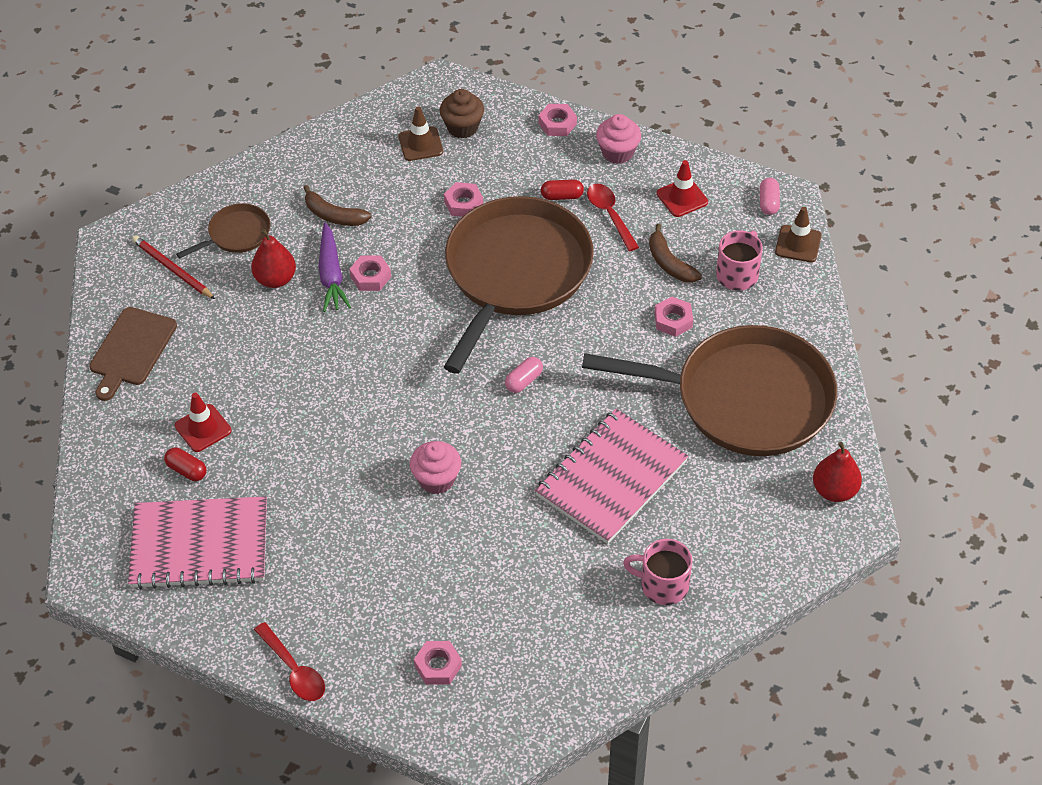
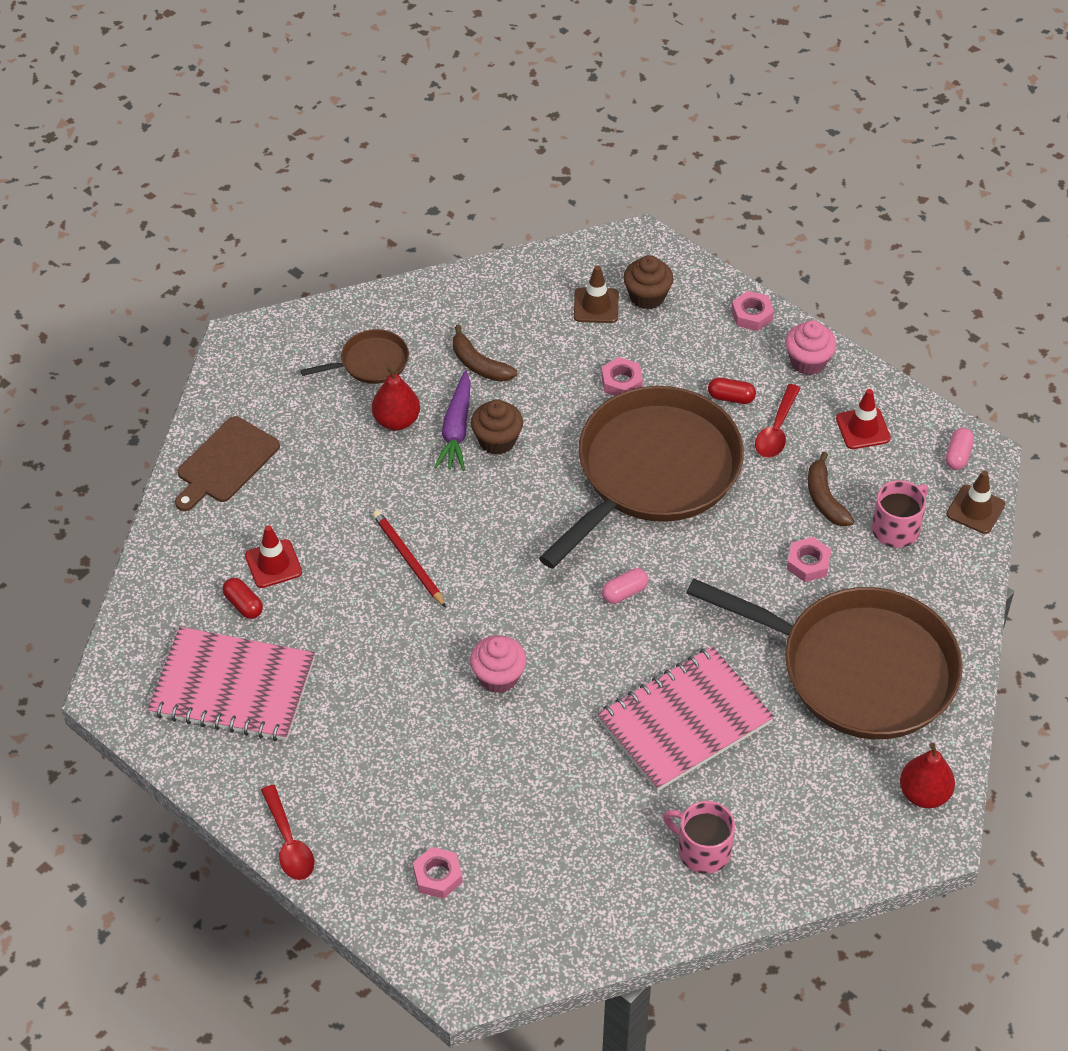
camera: 15 degrees right, 0 degrees up
(172, 269) = (293, 385): red pencil -> red pencil (408, 560)
(370, 277) = (497, 440): pink nut -> brown cupcake
(610, 215) = (776, 430): red spoon -> red spoon turned 150 degrees counterclockwise

